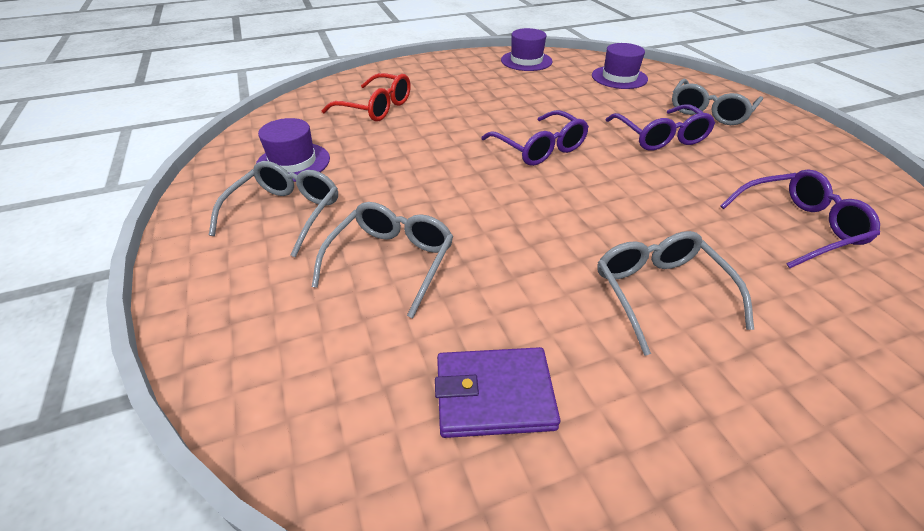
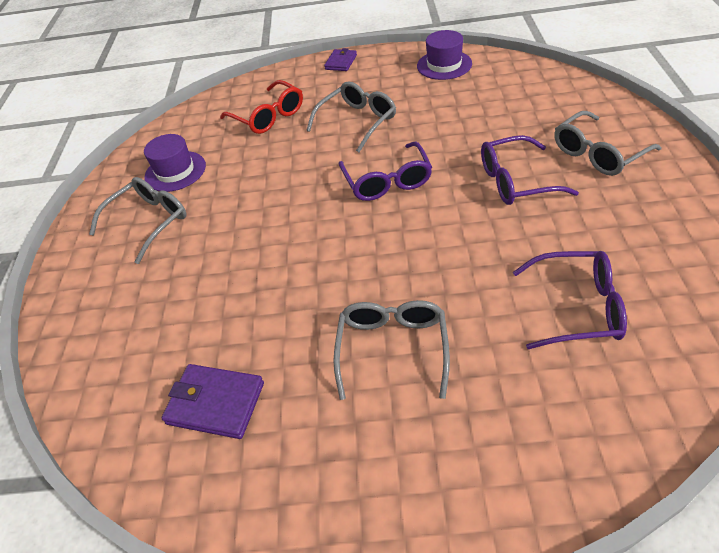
camera: 25 degrees right, 5 degrees up
(391, 262) = (202, 280): grey glasses -> grey glasses (357, 122)
(425, 63) = (341, 62): none -> purple wallet
(619, 77) = (530, 96): purple hat -> none
(659, 137) = (516, 181): purple glasses -> purple glasses turned 75 degrees clockwise

